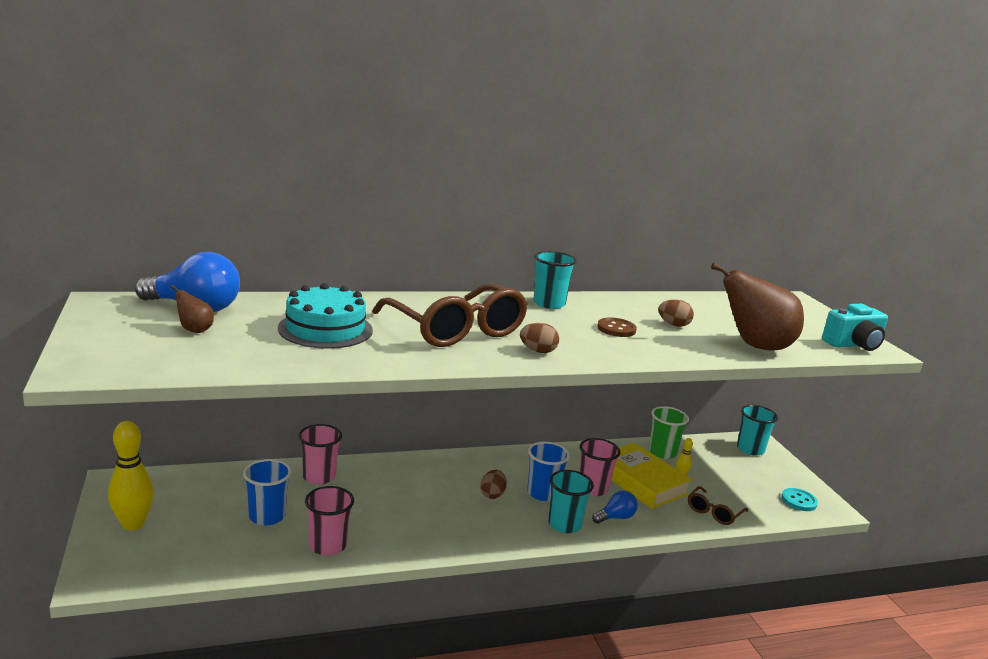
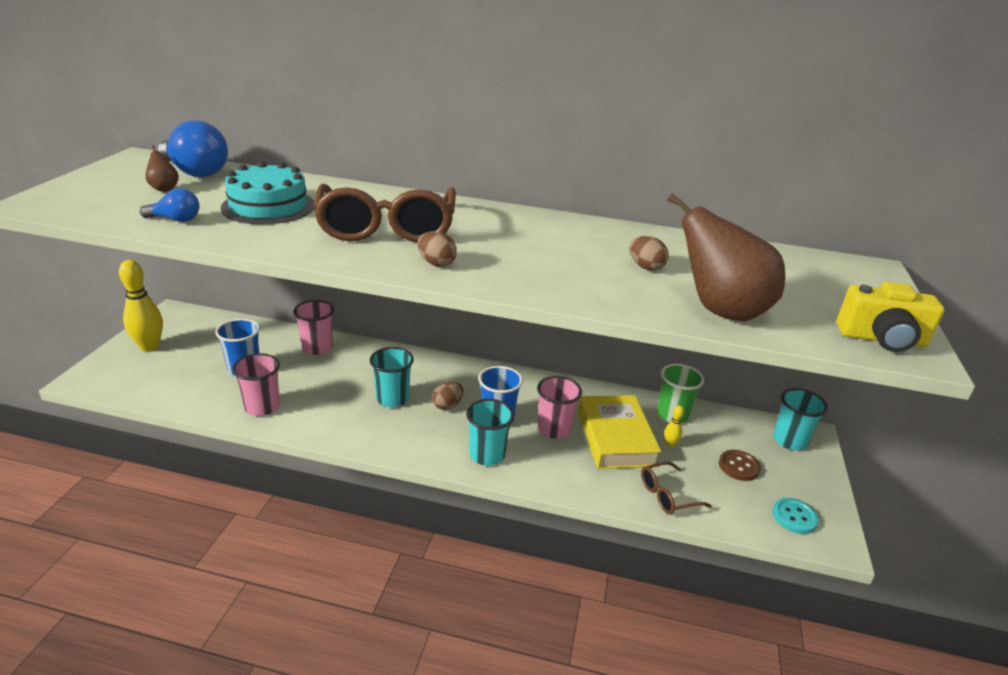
camera: 30 degrees right, 10 degrees up
(549, 303) = (528, 221): turquoise cup -> turquoise cup (392, 398)
(615, 517) = (547, 465): blue light bulb -> blue light bulb (176, 220)
(616, 329) = (565, 258): brown button -> brown button (738, 466)
(853, 344) = (882, 339): turquoise camera -> yellow camera

